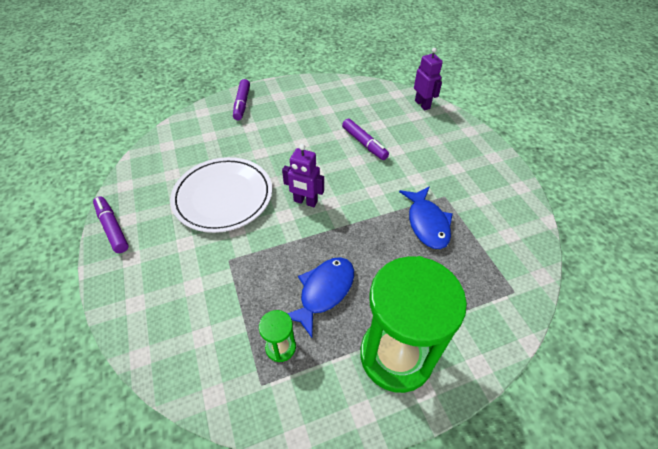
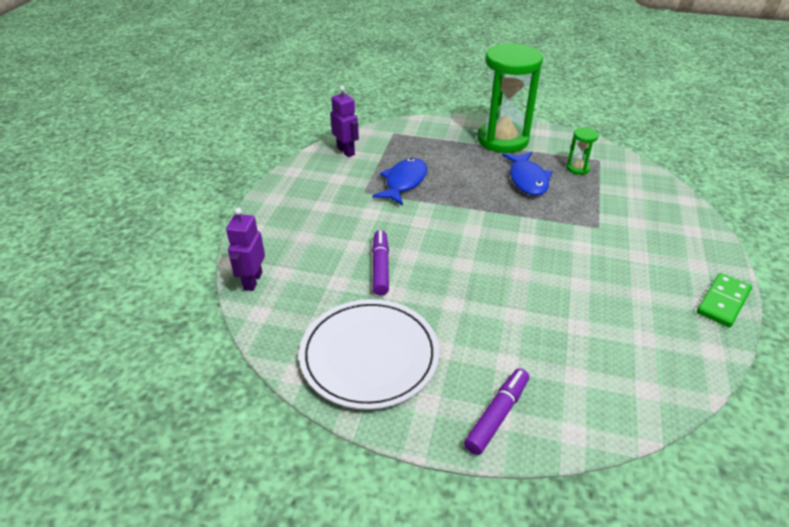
camera: 145 degrees left, 10 degrees down
(112, 228) = (723, 302): purple marker -> green domino
(223, 197) = (584, 282): white plate -> white plate (369, 356)
(305, 202) = (497, 240): purple robot -> purple robot (346, 151)
(324, 292) = (527, 180): blue fish -> blue fish turned 75 degrees counterclockwise

